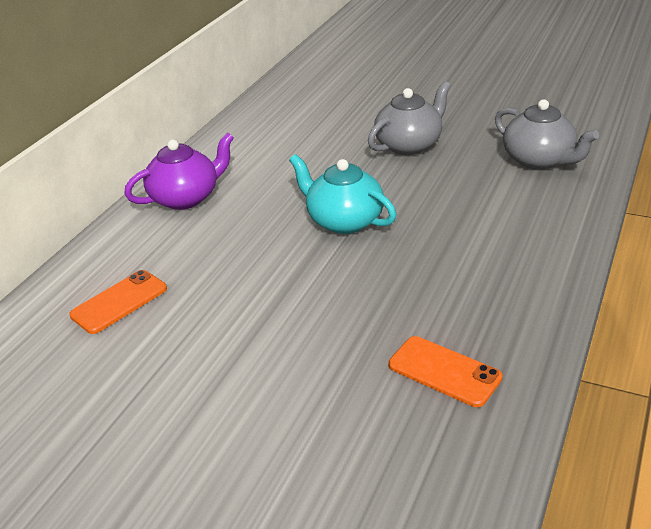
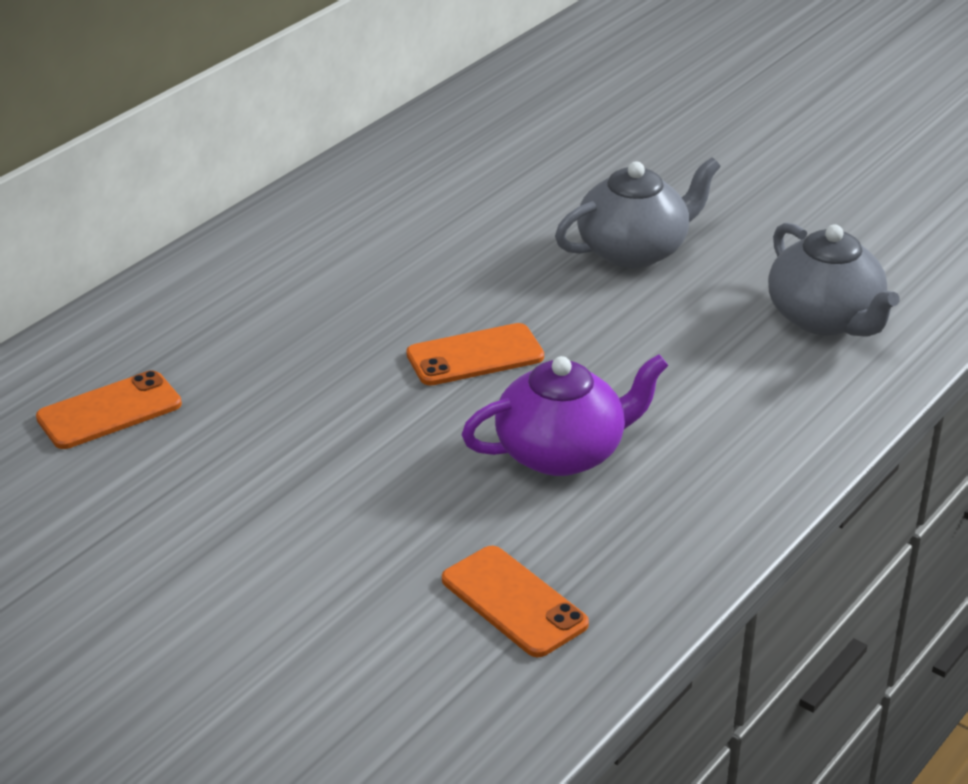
camera: 10 degrees right, 0 degrees up
(186, 198) = (256, 270): purple teapot -> purple teapot (562, 452)
(344, 221) = (475, 356): turquoise teapot -> orange phone

